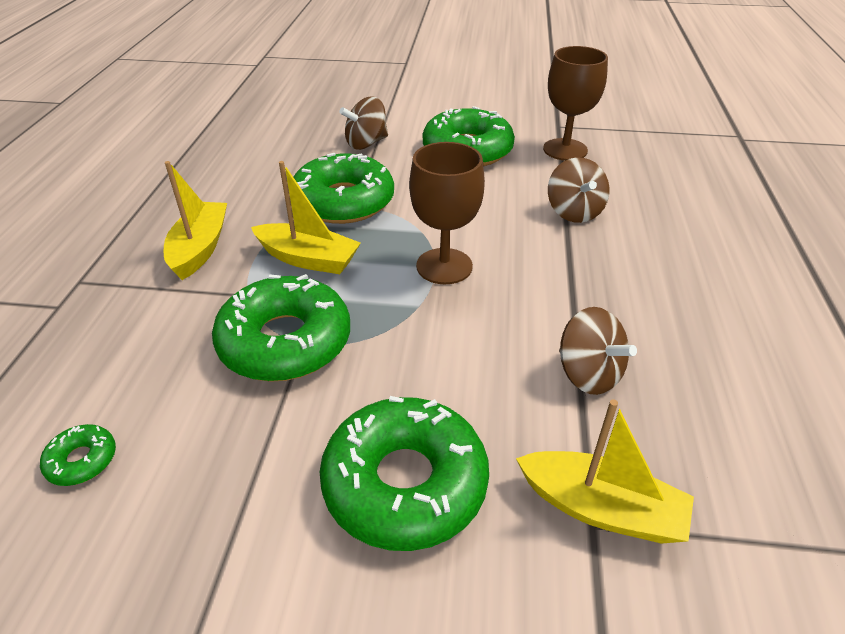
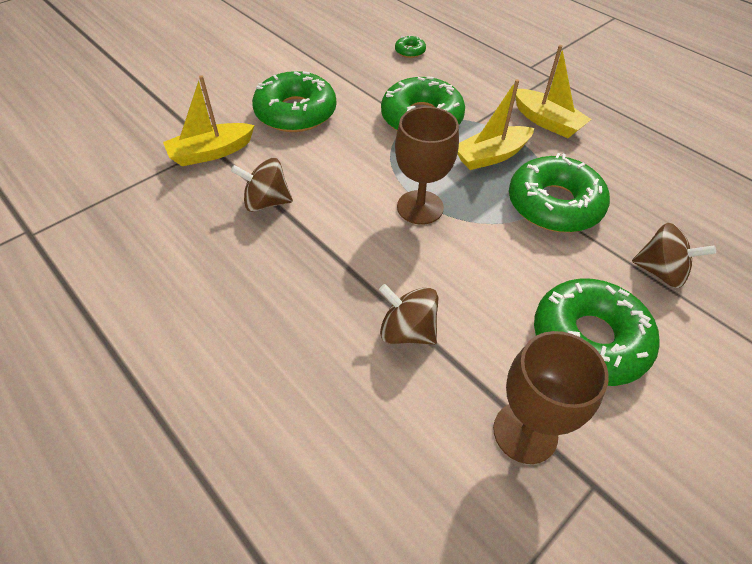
camera: 130 degrees right, 10 degrees up
(366, 143) = (660, 272): brown spinning top -> brown spinning top turned 105 degrees clockwise

